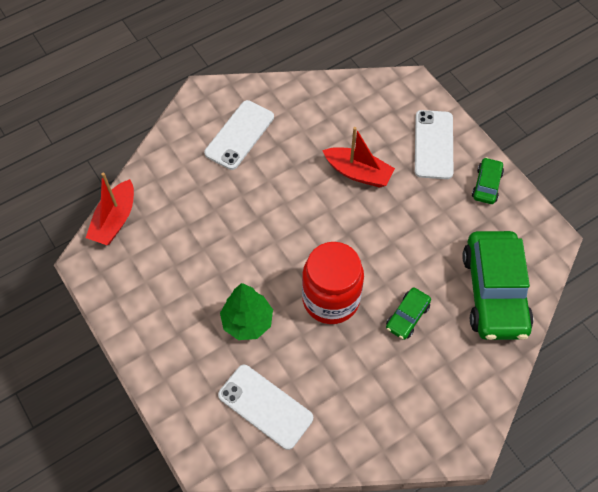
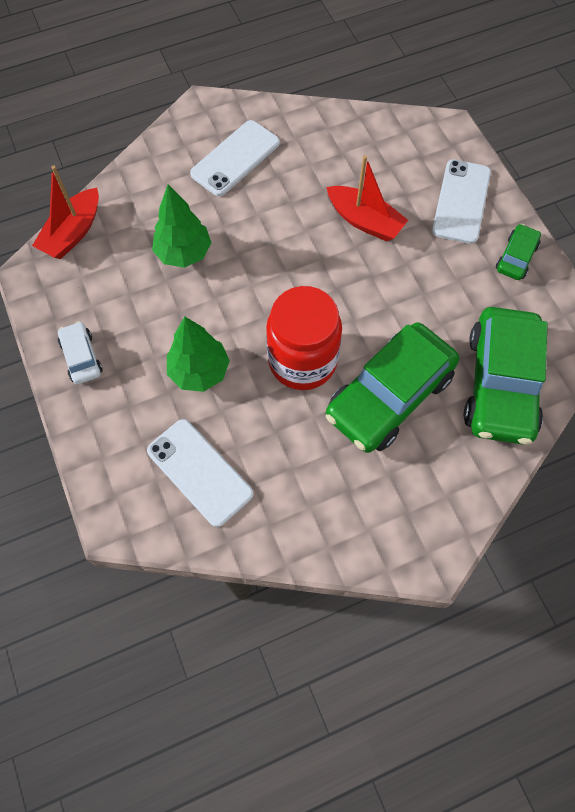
camera: 10 degrees right, 5 degrees up
(145, 326) = (81, 357): none -> white car
(213, 223) = (184, 253): none -> green tree
(407, 316) = (389, 396): green car -> green car, size x2.15

